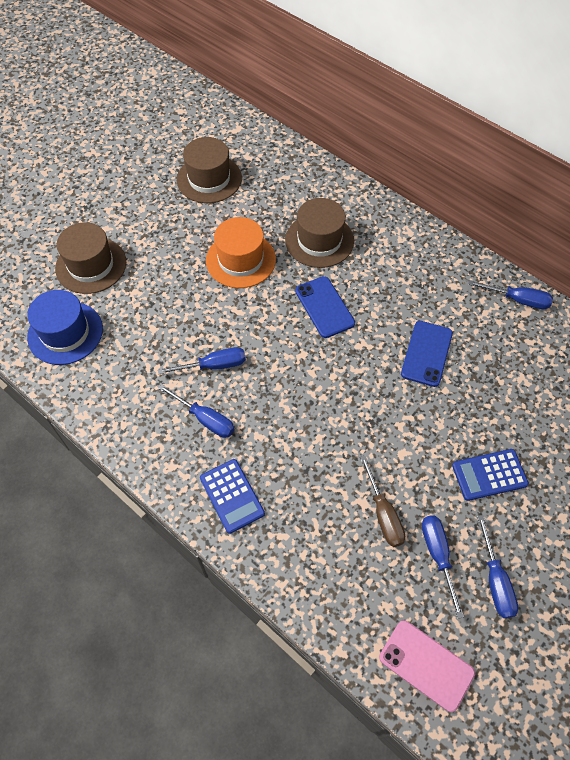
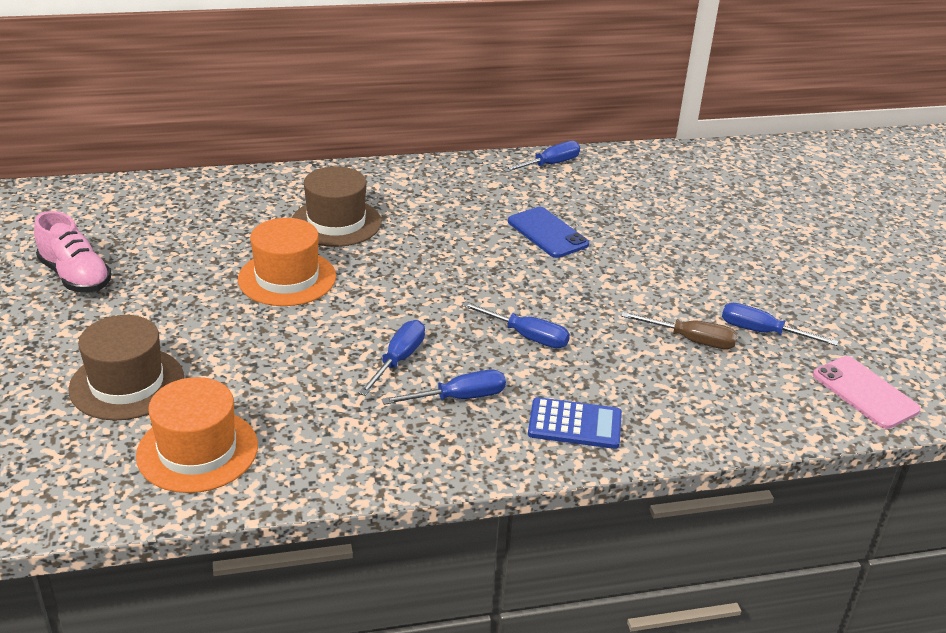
camera: 55 degrees left, 25 degrees down
(65, 333) = (197, 450): blue hat -> orange hat
(155, 176) = (75, 276): none -> pink shoe
(209, 179) = (144, 245): brown hat -> none
(324, 307) = (420, 259): blue phone -> none
(426, 665) = (864, 393): pink phone -> pink phone turned 75 degrees clockwise
(489, 474) = (708, 266): blue calculator -> none
(495, 580) = (813, 315): blue screwdriver -> blue screwdriver (527, 336)

